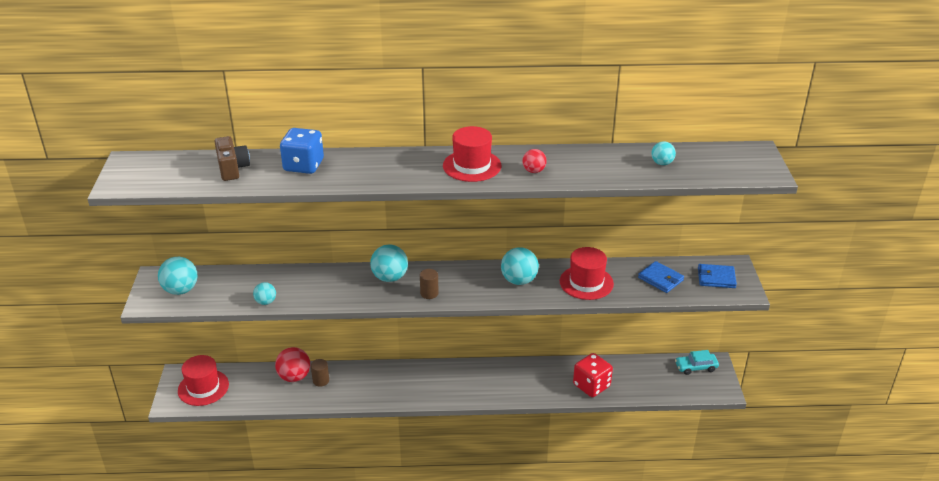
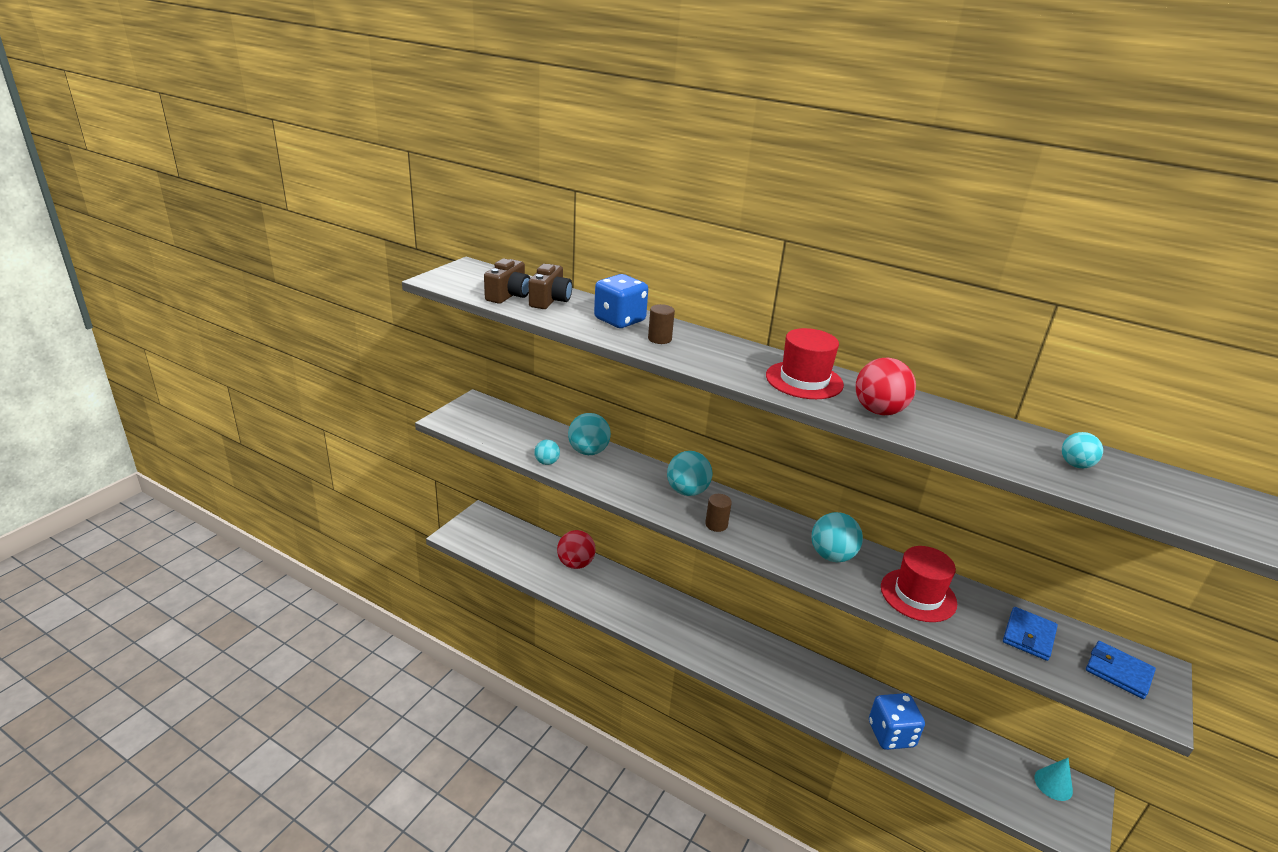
camera: 30 degrees right, 5 degrees down
(181, 290) = (484, 421): turquoise ball -> turquoise ball (588, 451)
(195, 177) = (509, 295): none -> brown camera
(203, 387) = (490, 535): red hat -> none
(321, 380) = (597, 579): brown cylinder -> brown cylinder (659, 339)
(534, 171) = (878, 411): red ball -> red ball, size x1.71
(591, 386) = (891, 734): red dice -> blue dice
(660, 279) = (1029, 636): blue wallet -> blue wallet turned 45 degrees clockwise
(696, 367) = (1053, 784): turquoise car -> turquoise cone

